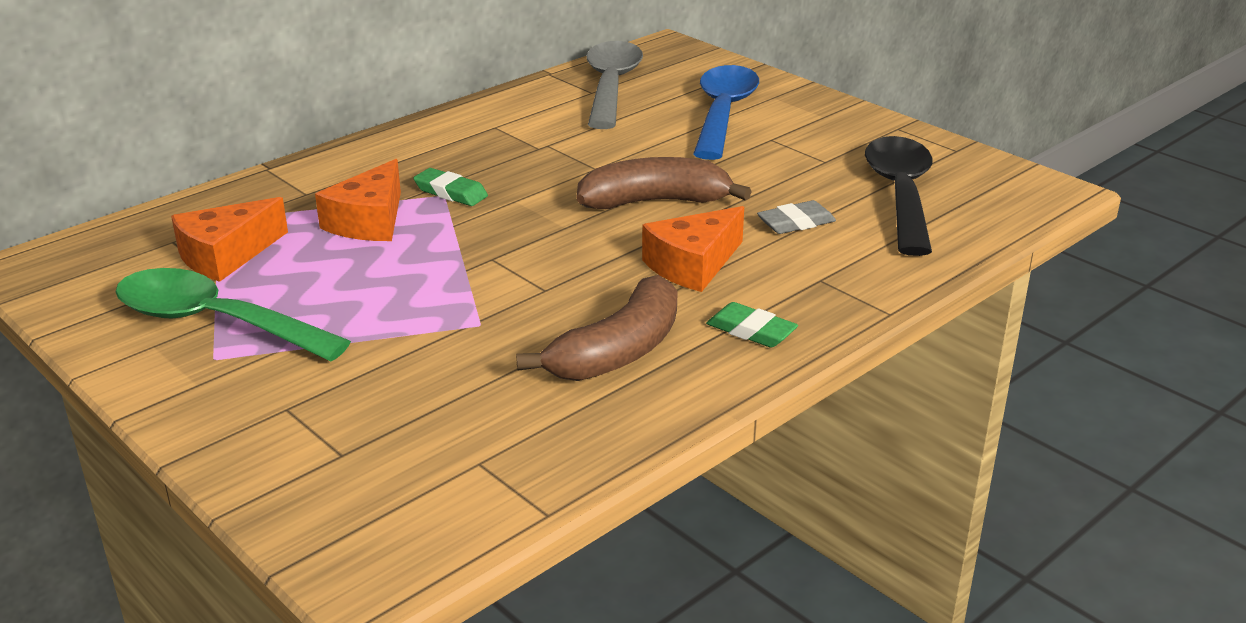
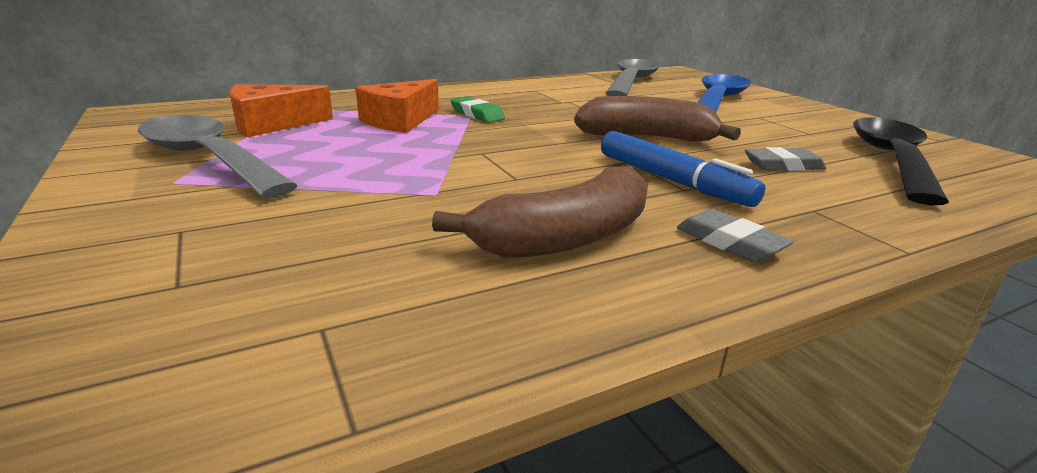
camera: 15 degrees right, 5 degrees down
(215, 322) = (208, 159): green spoon -> grey spoon
(693, 265) = (672, 180): orange cheese -> blue marker
(751, 331) = (730, 242): green eraser -> grey eraser

